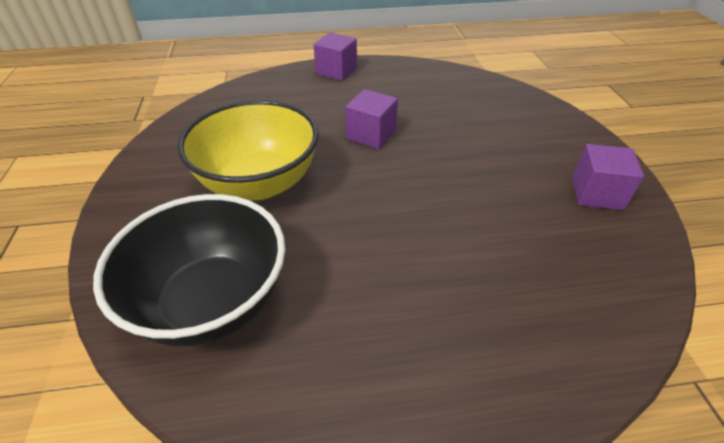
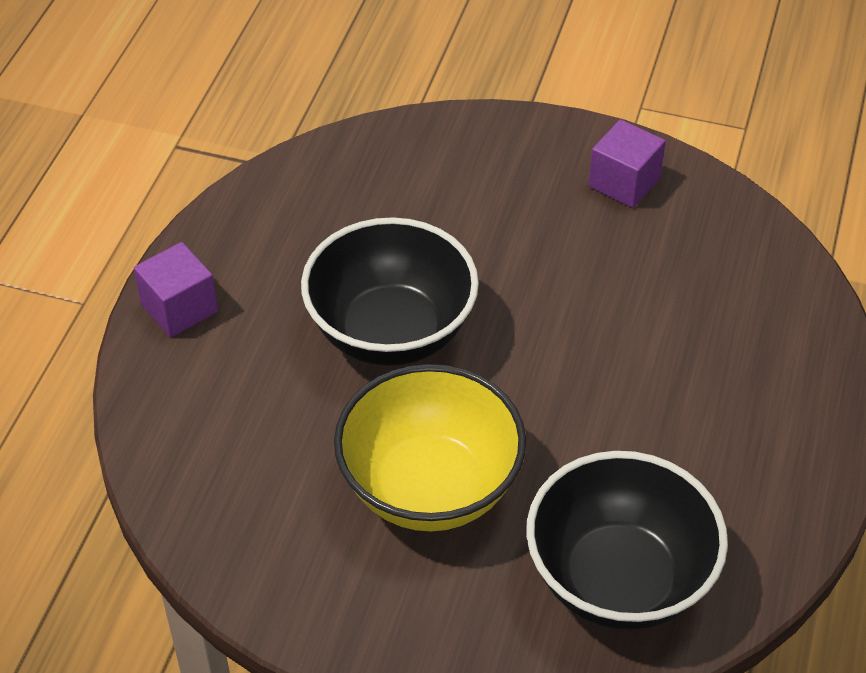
camera: 65 degrees left, 5 degrees up
(371, 135) = (391, 332): purple cube -> black bowl

